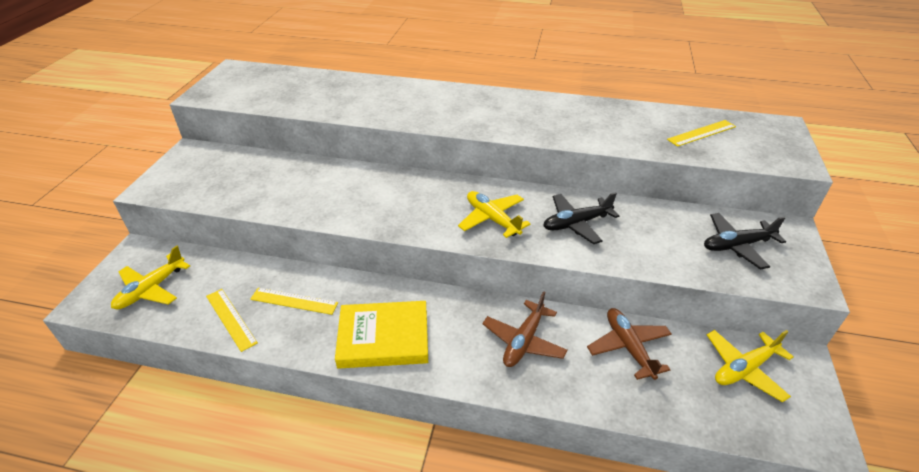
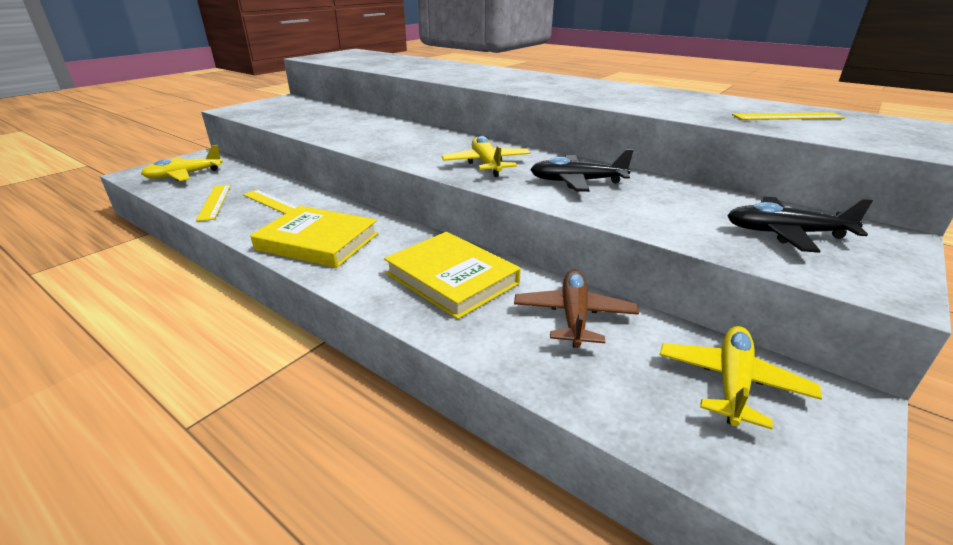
camera: 25 degrees right, 10 degrees down
(524, 341) = (452, 278): brown plane -> yellow book
(744, 369) = (732, 382): yellow plane -> yellow plane turned 120 degrees clockwise

